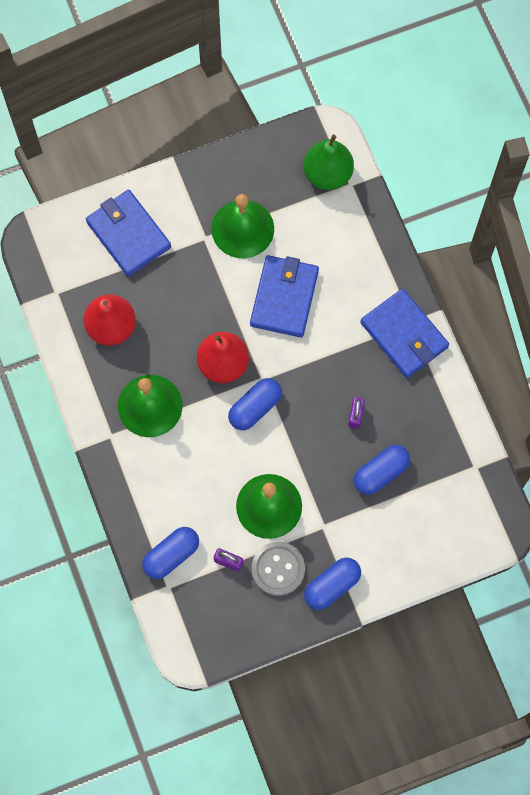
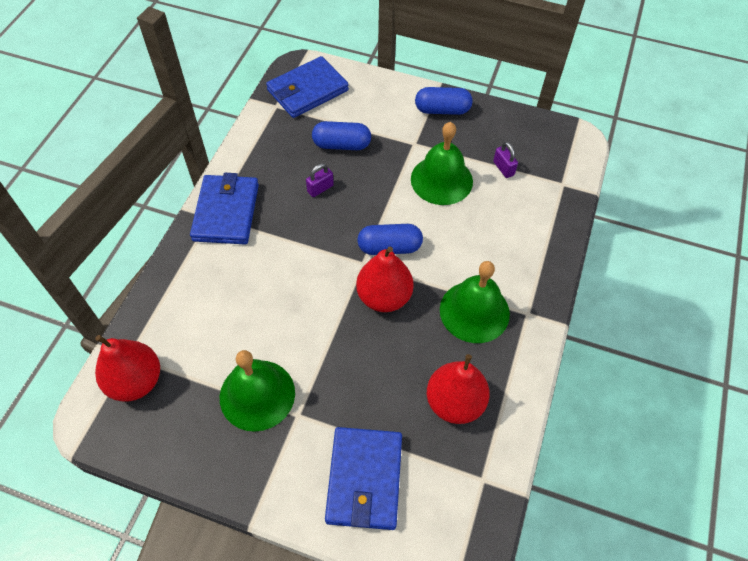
camera: 140 degrees left, 15 degrees down
(171, 555) = (544, 200): blue capsule -> none
(278, 569) = (471, 142): grey button -> none
(284, 297) = (284, 308): blue wallet -> blue wallet (307, 90)
(327, 174) = (136, 381): green pear -> red pear

